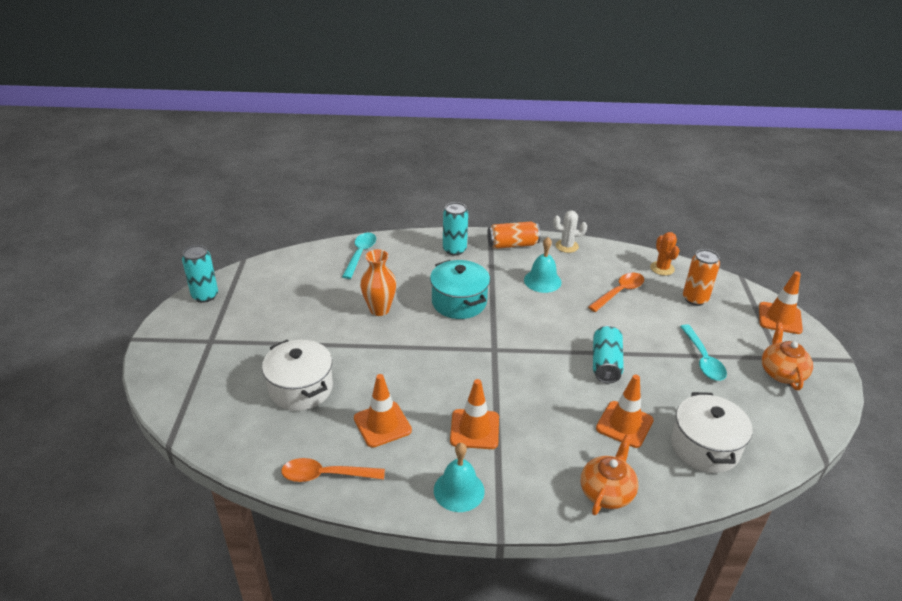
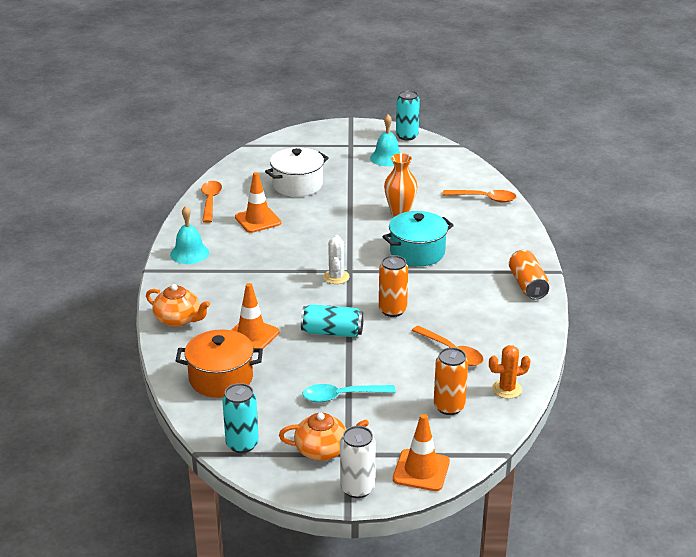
camera: 90 degrees right, 5 degrees down
(360, 254) = (484, 198): turquoise spoon -> orange spoon
(454, 250) = (507, 249): turquoise can -> turquoise can (242, 444)
(474, 429) = (250, 260): orange traffic cone -> none
(542, 281) = (463, 302): turquoise bell -> turquoise bell (387, 158)
(562, 323) = (392, 310): none -> orange can
(567, 246) = (535, 322): white cactus -> white cactus (336, 277)
(705, 447) = (221, 378): white pot -> orange pot
(818, 353) = (357, 488): none -> white can

